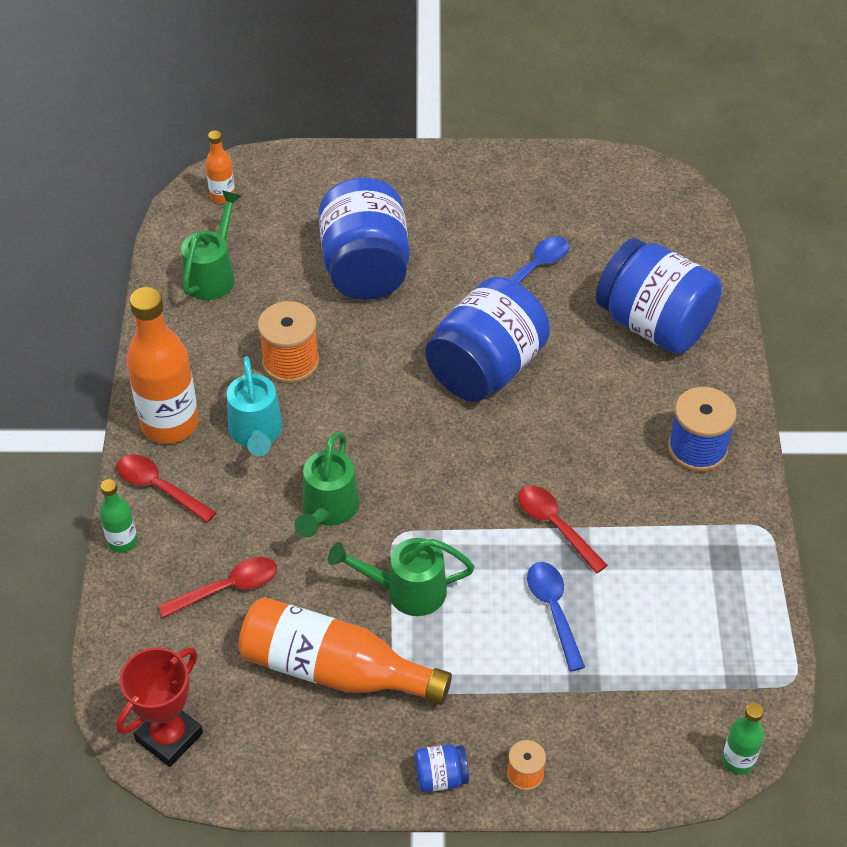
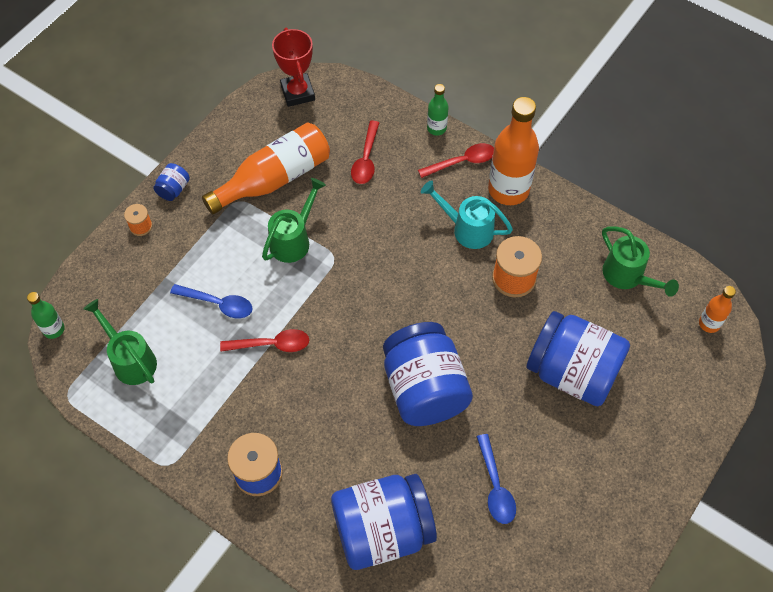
camera: 125 degrees right, 10 degrees up
(328, 510) = (380, 234): green watering can -> green watering can (131, 360)

